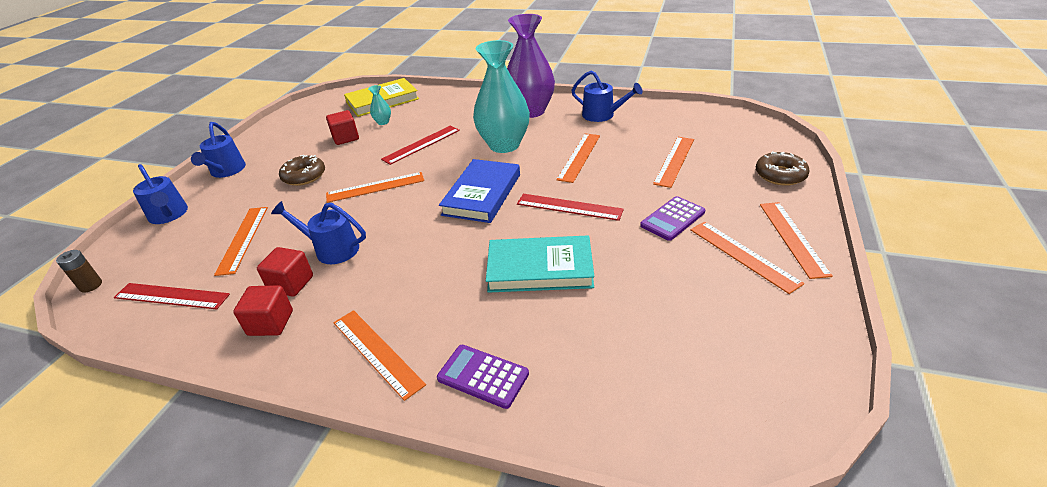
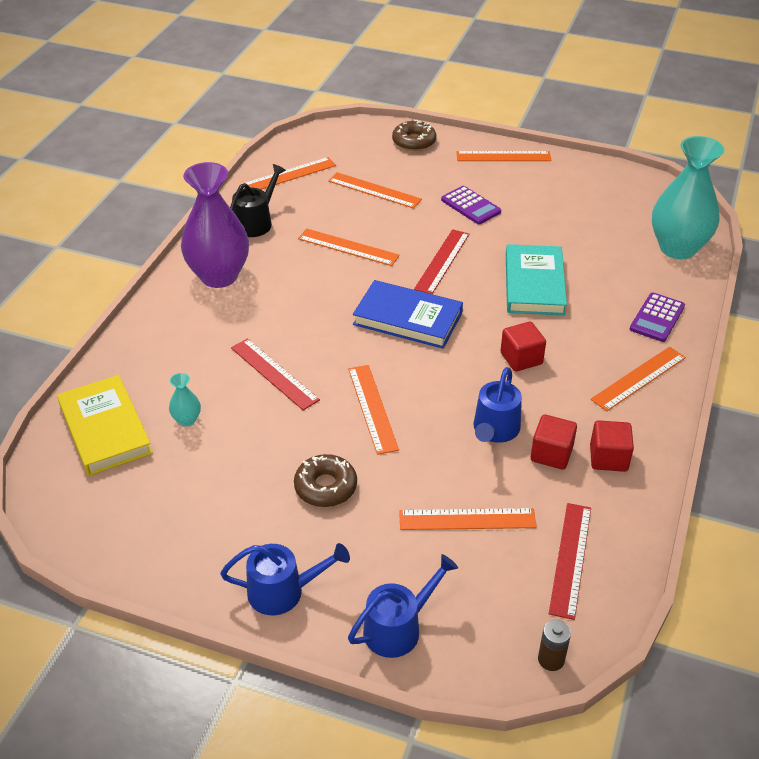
camera: 90 degrees left, 5 degrees up
(345, 138) = (223, 457): red cube -> red cube (521, 358)
(504, 145) = (302, 300): turquoise vase -> turquoise vase (677, 248)
(602, 115) = (256, 222): blue watering can -> black watering can
(743, 255) = (523, 182): orange ruler -> orange ruler (290, 175)

